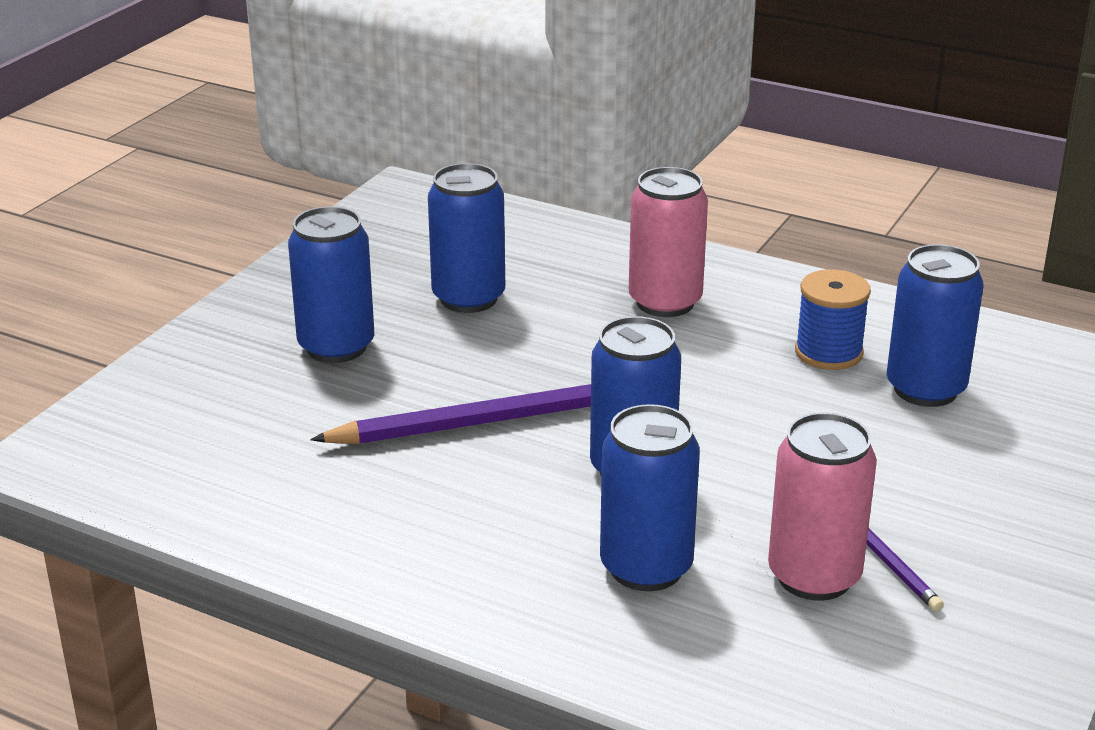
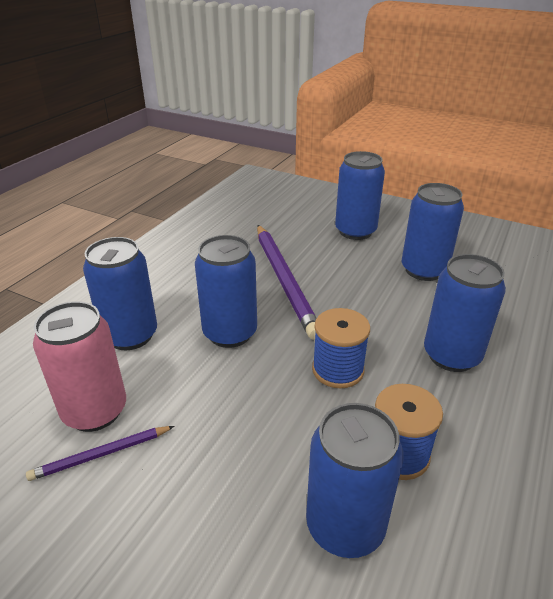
camera: 90 degrees right, 5 degrees up
(665, 302) = (451, 356): pink can -> blue can
(701, 382) = (338, 370): none -> blue spool

